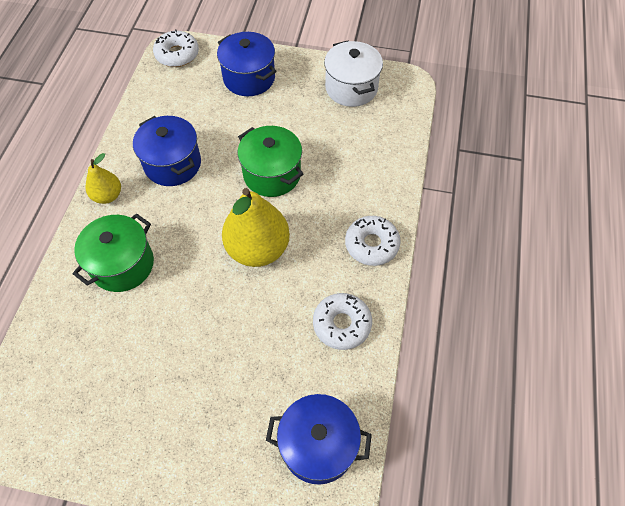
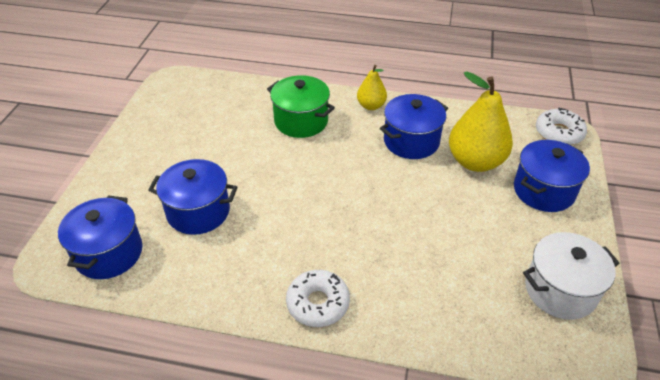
camera: 90 degrees right, 15 degrees down
(258, 249) = (314, 206): yellow pear -> yellow pear (475, 161)
(260, 359) = (198, 211): none -> blue pot
(272, 174) = (408, 214): green pot -> none
(342, 324) = (223, 273): white donut -> none

